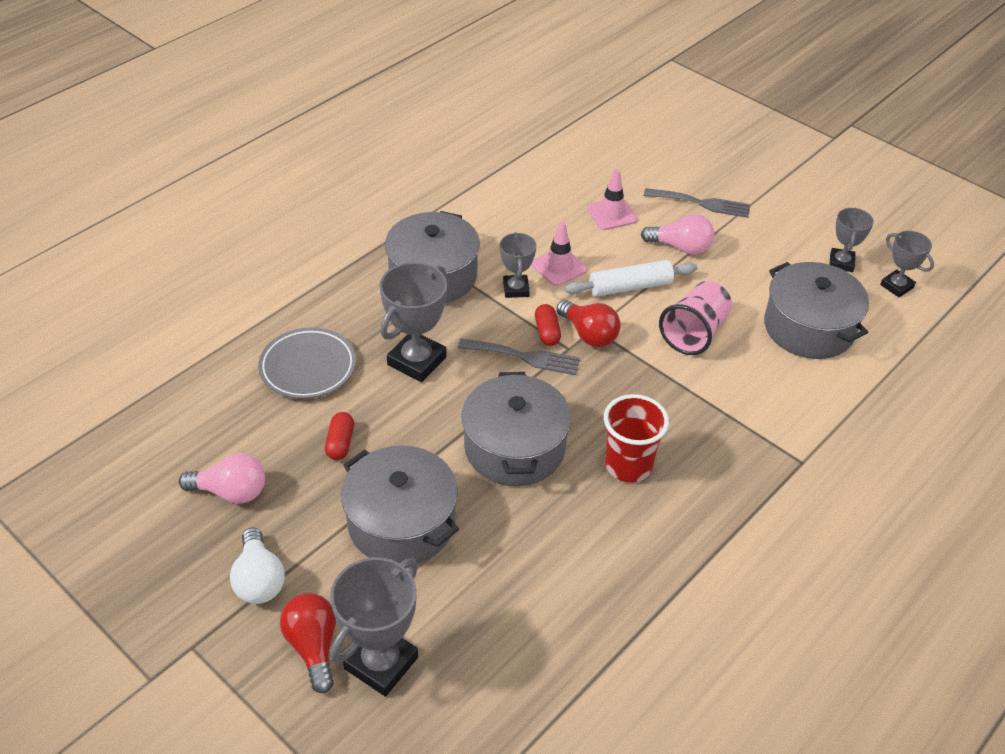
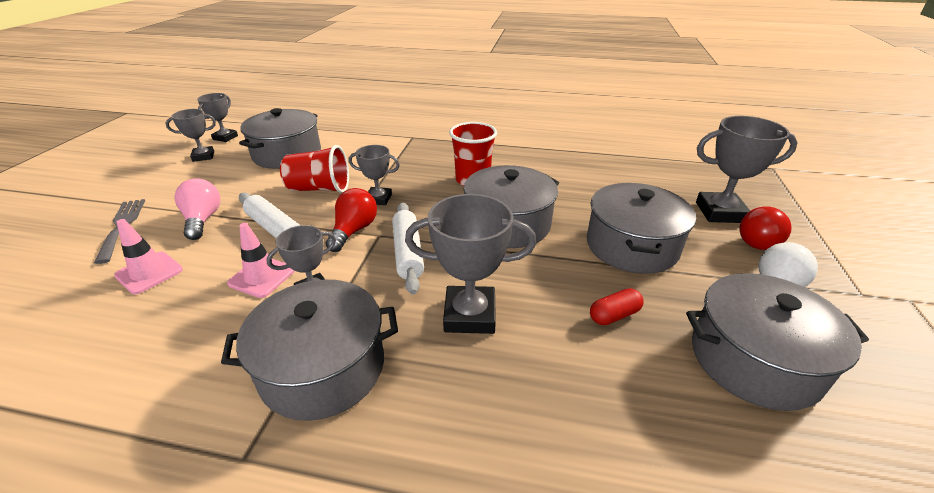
camera: 120 degrees left, 10 degrees down
(231, 492) = (754, 360): pink light bulb -> grey pot
(308, 367) = (560, 401): grey plate -> none
(524, 357) = (408, 253): grey fork -> white rolling pin
(547, 332) = (366, 252): red capsule -> none
(639, 370) = (378, 199): none -> grey trophy
(694, 333) = (320, 189): pink cup -> red cup

